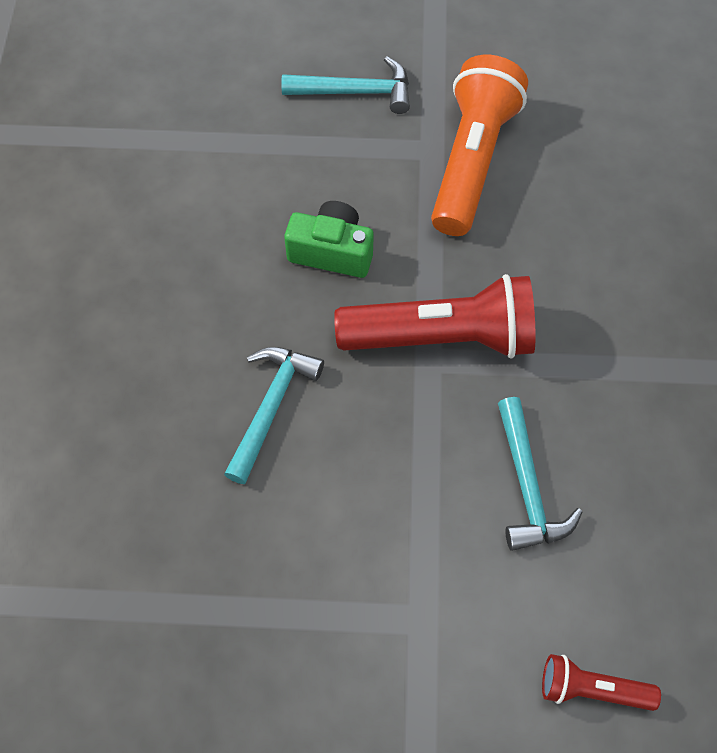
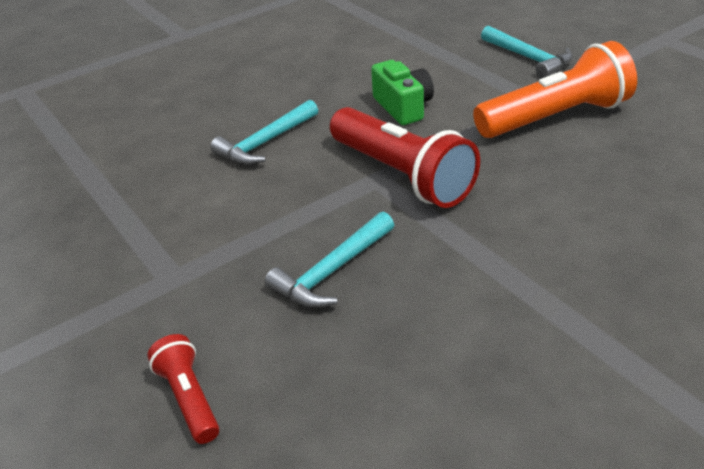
camera: 55 degrees right, 25 degrees down
(271, 407) = (265, 143): turquoise hammer -> turquoise hammer turned 150 degrees clockwise

